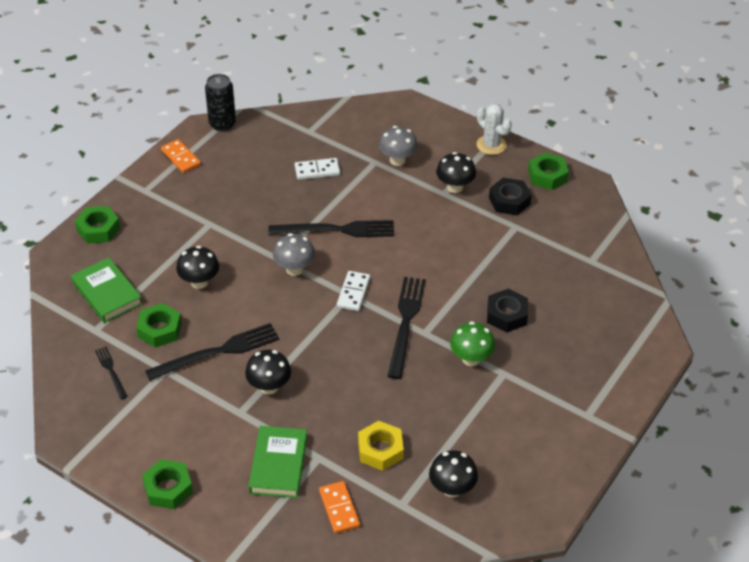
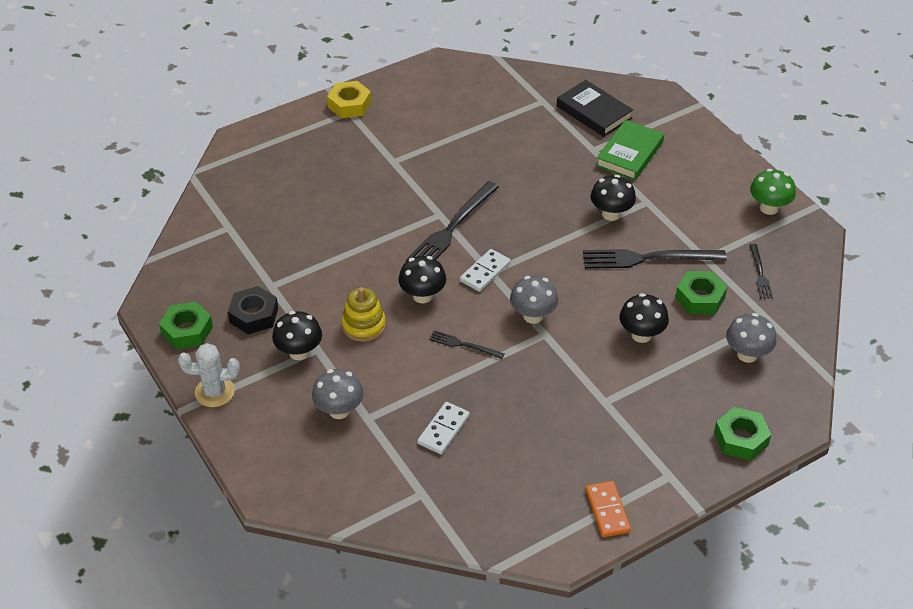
camera: 155 degrees left, 0 degrees up
(107, 293) = (747, 354): green book -> grey mushroom
(168, 488) = (730, 165): green nut -> none
(222, 124) = (531, 548): black can -> none
(317, 170) = (443, 430): white domino -> white domino turned 75 degrees counterclockwise
(336, 230) = (463, 345): black fork -> black fork, size x0.51
(339, 508) = (594, 112): orange domino -> black book
(380, 450) = (538, 139): yellow nut -> yellow nut (349, 105)
(422, 220) = (363, 325): none -> yellow stacking toy
(452, 488) = (496, 99): black mushroom -> black mushroom (422, 296)
(471, 359) = (413, 180): green mushroom -> green mushroom (769, 208)
(491, 145) = (214, 392): white cactus -> white cactus turned 75 degrees counterclockwise
(507, 315) = (352, 205): black nut -> none

